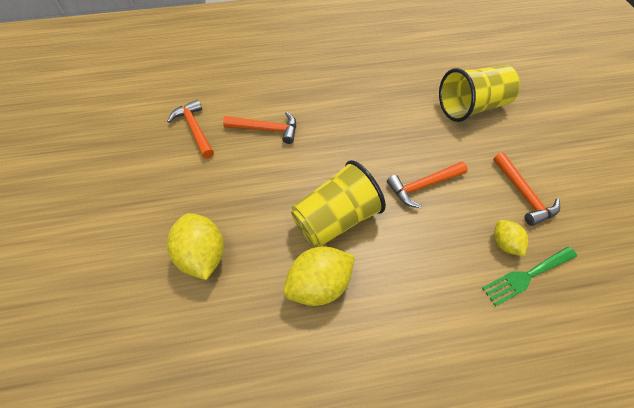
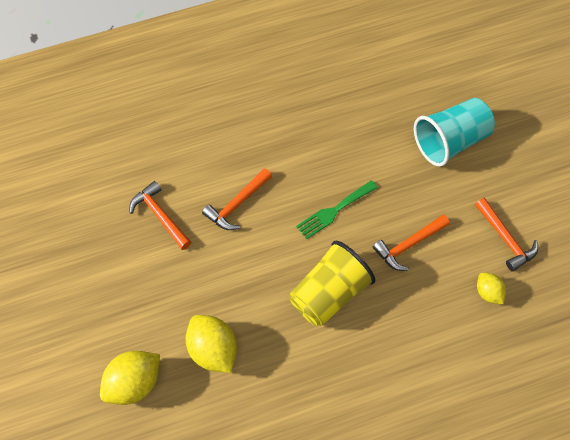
camera: 10 degrees left, 5 degrees up
(266, 129) = (237, 204): orange hammer -> orange hammer turned 135 degrees clockwise
(319, 285) = (326, 360): yellow lemon -> yellow lemon (133, 384)
(471, 107) = (451, 142): yellow cup -> turquoise cup
(526, 276) = (508, 321): green fork -> green fork (334, 211)

